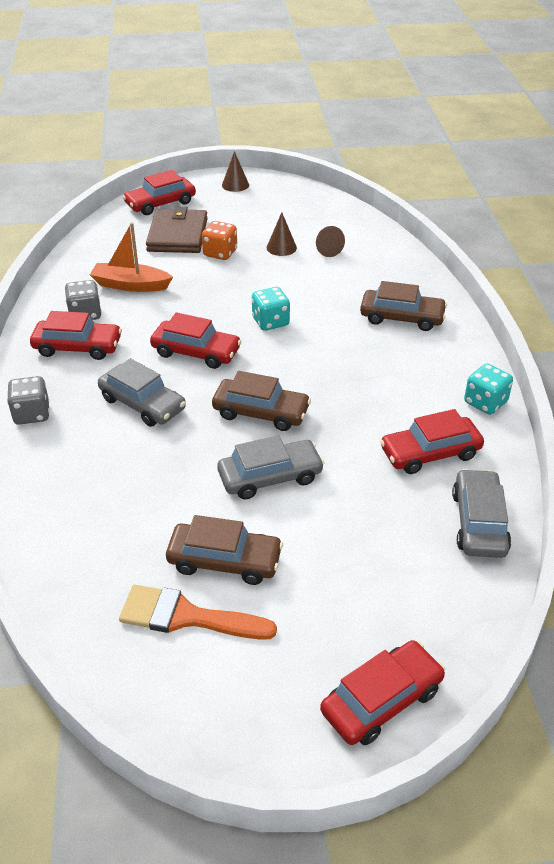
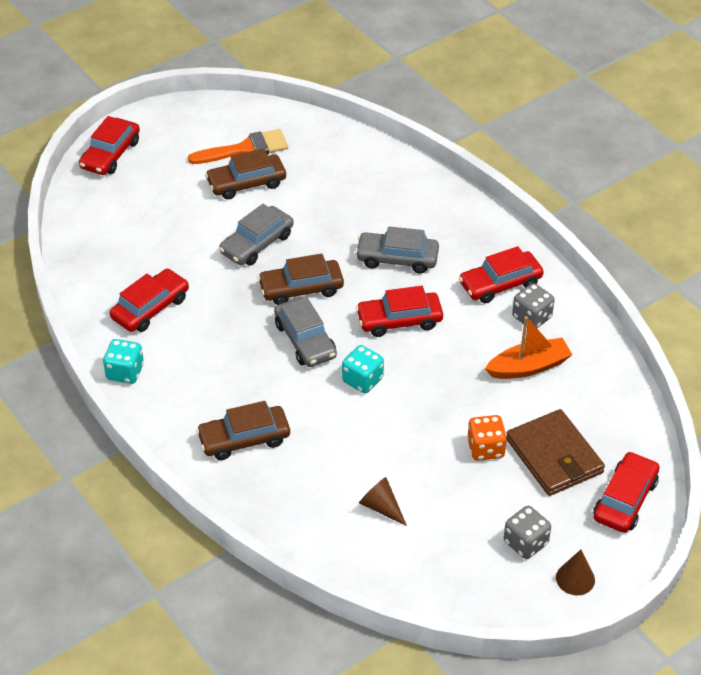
camera: 150 degrees right, 5 degrees up
(32, 414) = (468, 218): grey dice -> grey dice (525, 543)
(281, 247) = (430, 487): brown cone -> none
(479, 522) = (93, 270): grey car -> grey car (305, 340)

